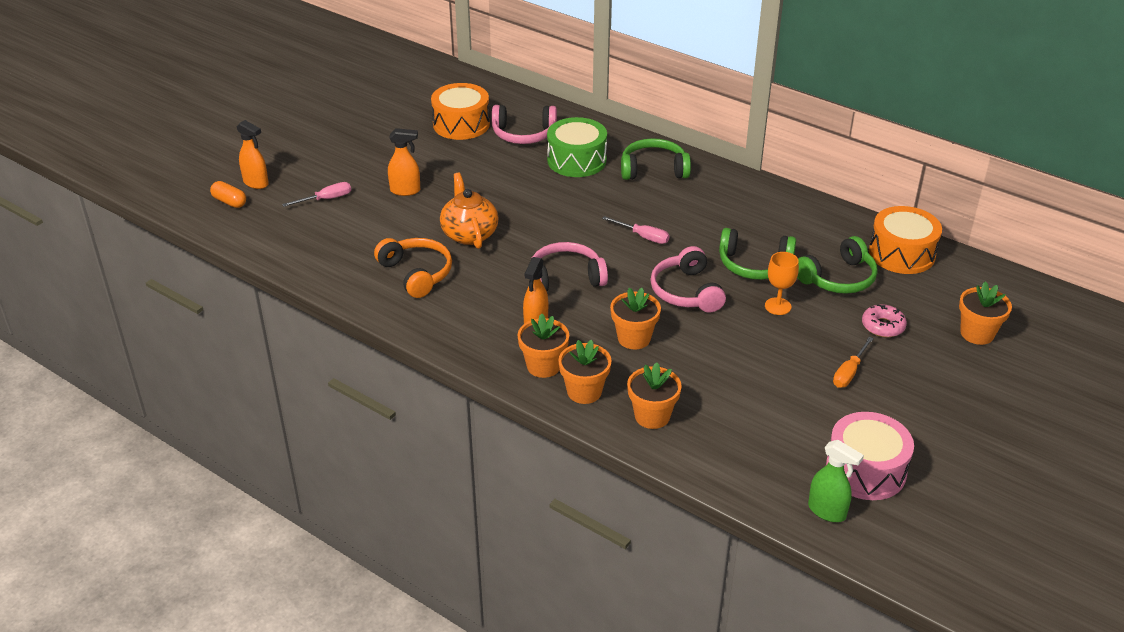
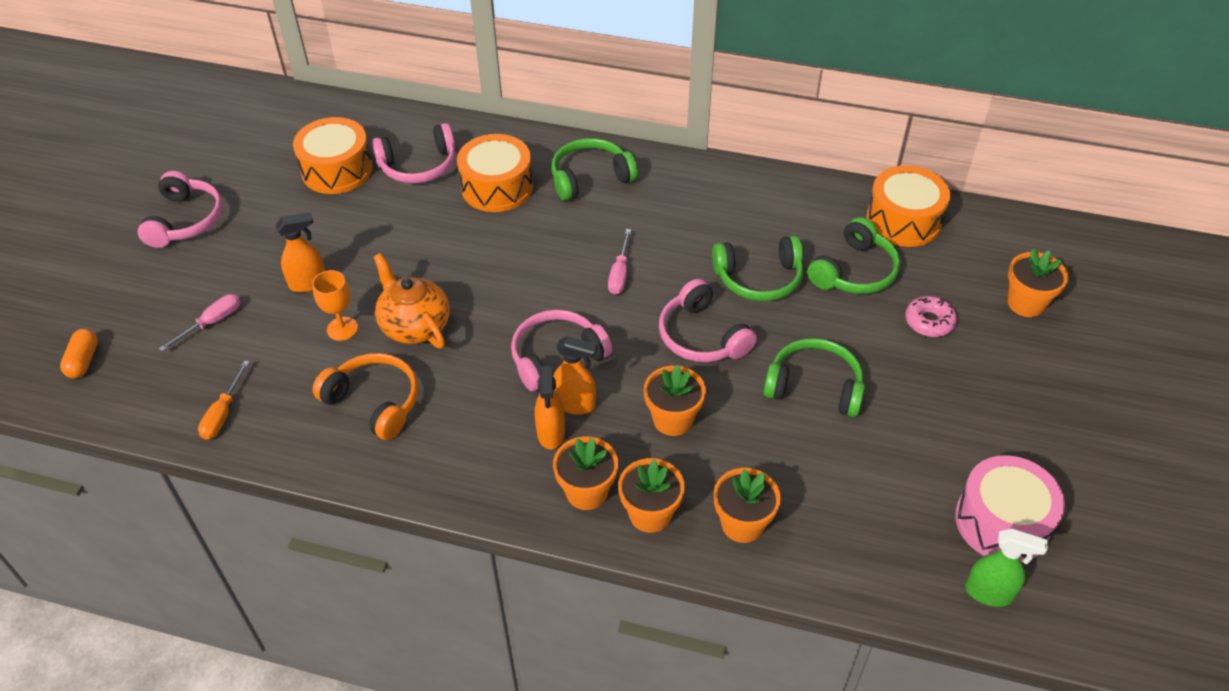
camera: 20 degrees left, 10 degrees up
(229, 202) = (83, 361): orange capsule -> orange capsule turned 75 degrees clockwise
(256, 183) = (108, 322): orange spray bottle -> orange spray bottle (575, 404)
(337, 133) = (185, 220): none -> pink headphones
(576, 160) = (497, 187): green drum -> orange drum
(643, 237) = (619, 273): pink screwdriver -> pink screwdriver turned 90 degrees clockwise
(760, 345) = (814, 387): none -> green headphones
(778, 306) = (809, 327): orange goblet -> orange goblet (342, 329)
(849, 372) = (924, 394): orange screwdriver -> orange screwdriver (223, 413)

